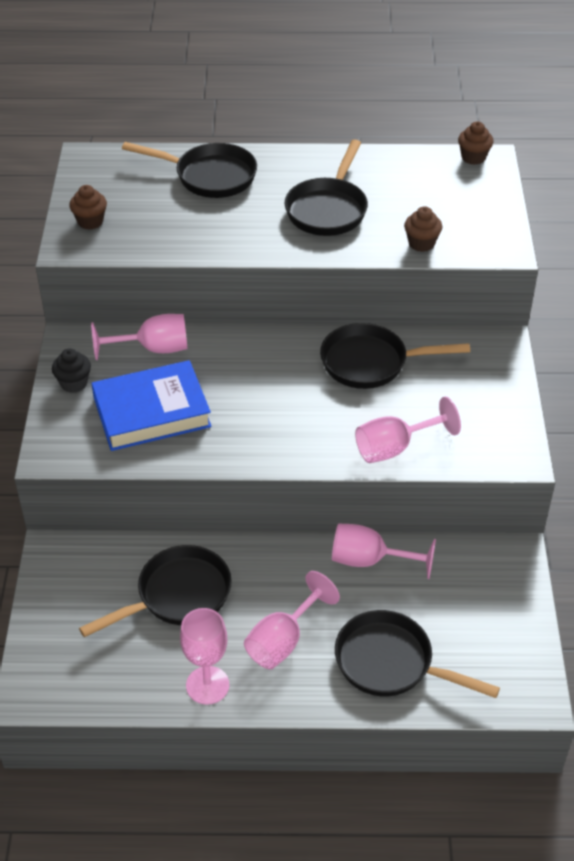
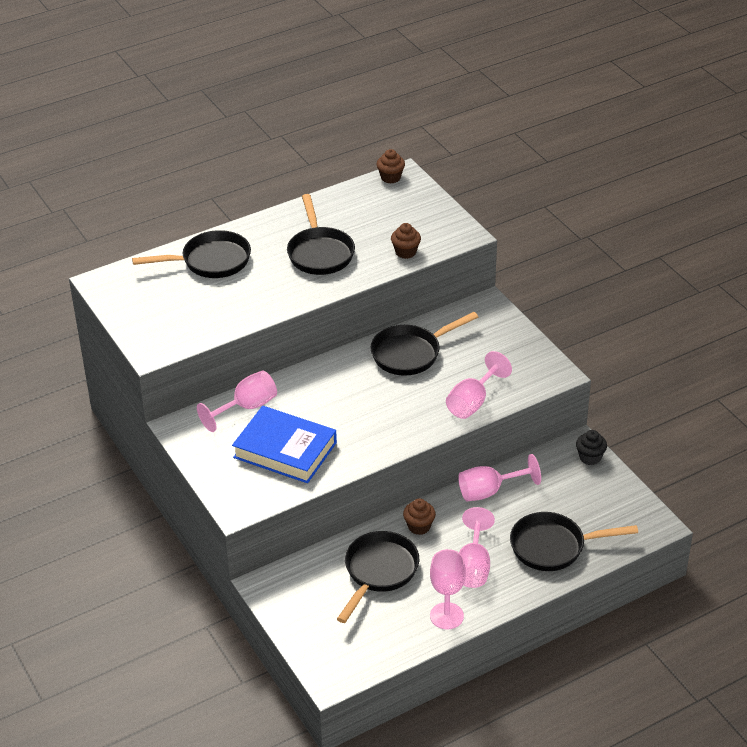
camera: 30 degrees left, 5 degrees down
(74, 383) = (209, 455): black cupcake -> black cupcake (590, 457)
(90, 221) = (151, 328): brown cupcake -> brown cupcake (419, 526)
(152, 412) = (285, 450): blue book -> blue book turned 75 degrees clockwise

